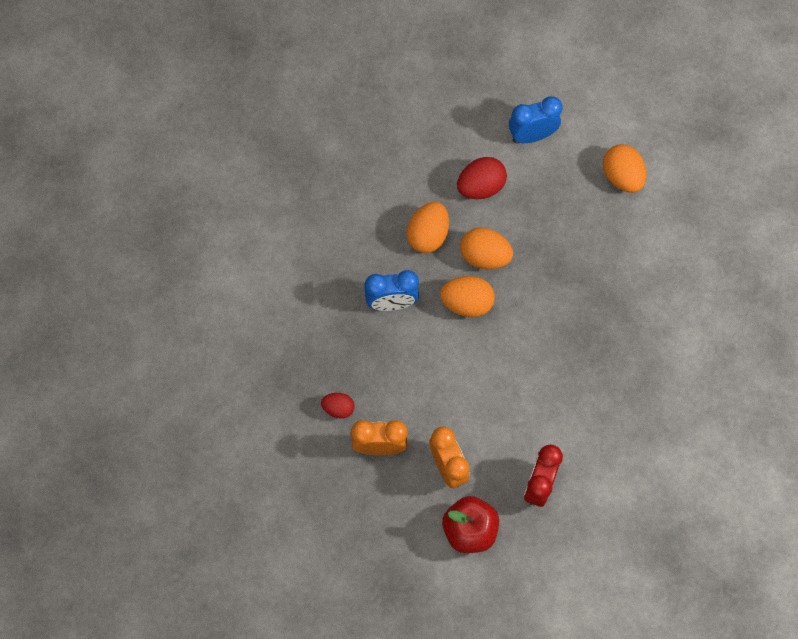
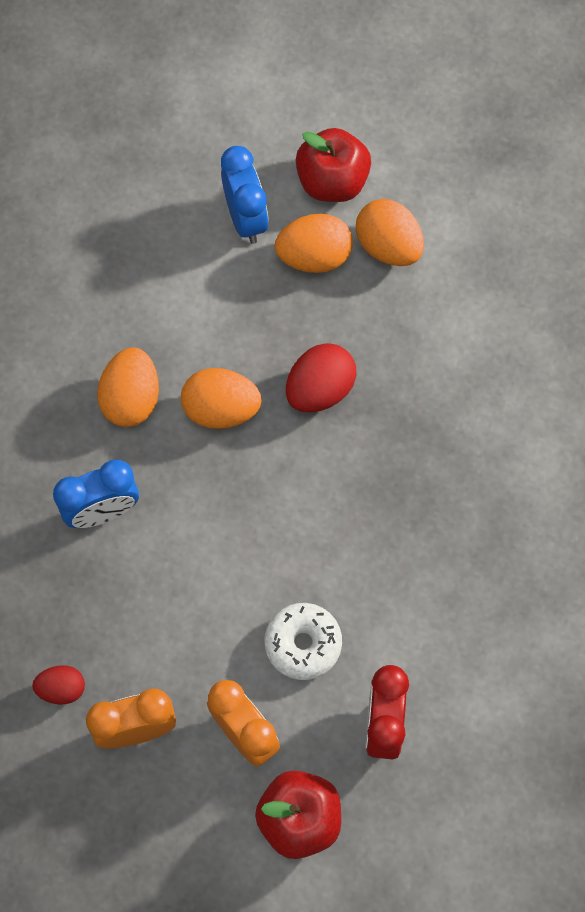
camera: 15 degrees left, 0 degrees up
(467, 303) = (212, 484): orange egg -> orange egg (314, 257)
(480, 187) = (190, 310): red egg -> red egg (320, 390)
(500, 420) = (303, 644): none -> white donut
(532, 136) = (245, 218): blue clock -> blue clock turned 105 degrees clockwise
(595, 125) = (332, 182): none -> red apple

